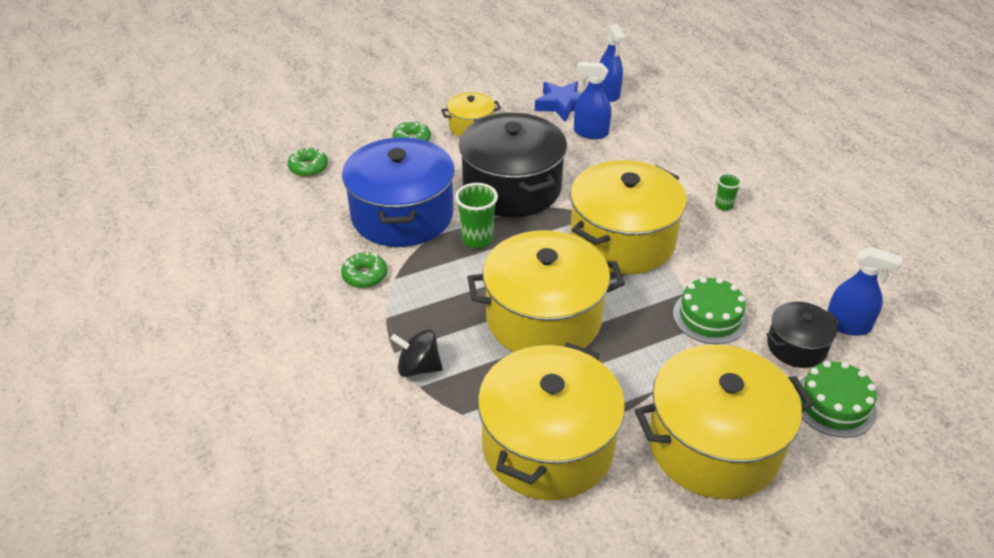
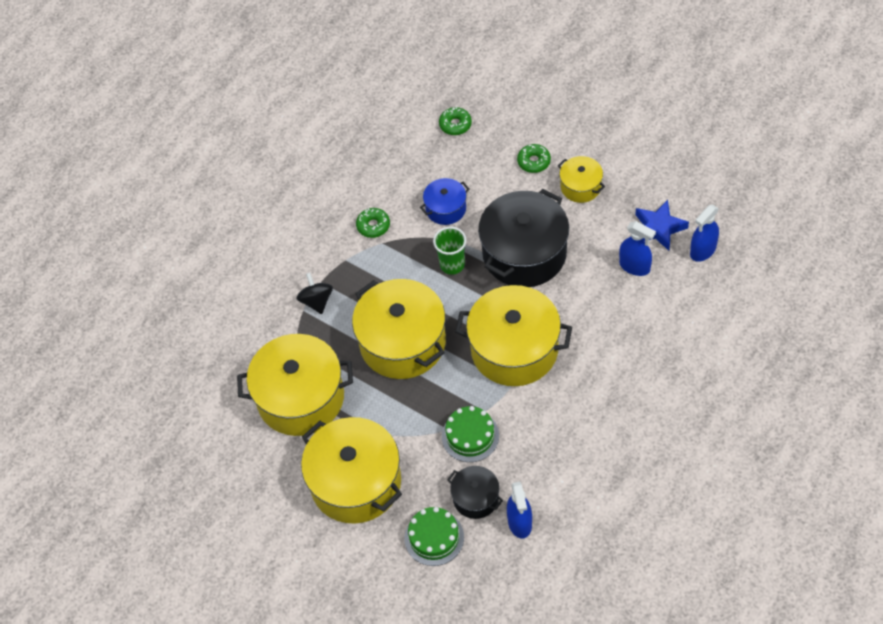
camera: 65 degrees right, 15 degrees up
(402, 215) = (446, 208): blue pot -> blue pot, size x0.50
(590, 133) = (634, 266): blue spray bottle -> blue spray bottle turned 135 degrees clockwise
(723, 205) = (605, 395): green cup -> none

